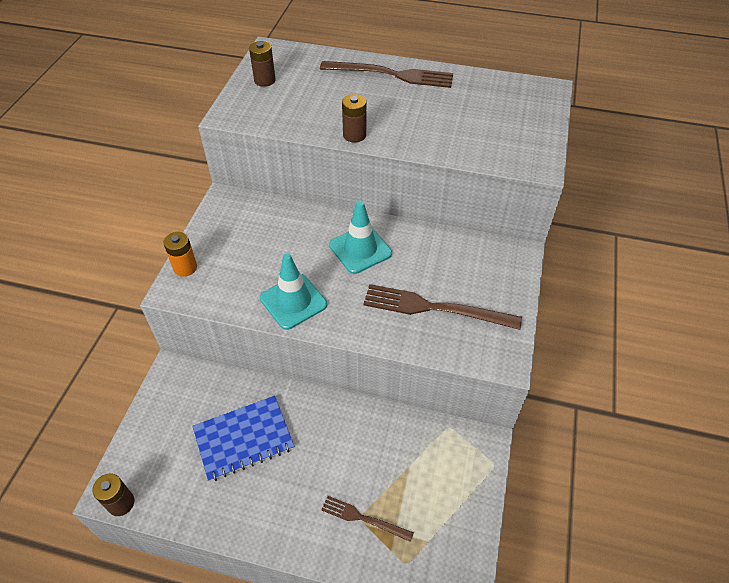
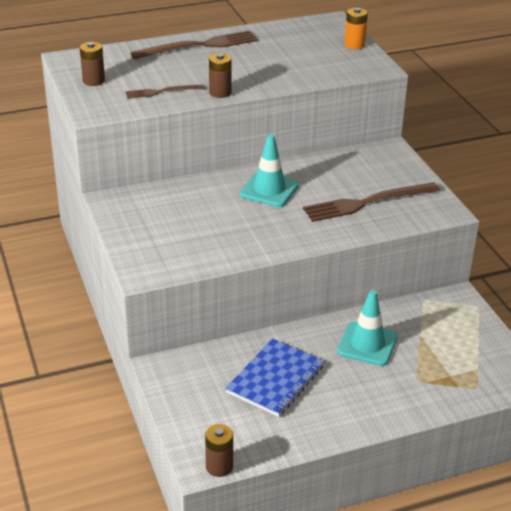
camera: 35 degrees left, 15 degrees down
(185, 267) = (134, 256): orange battery -> orange battery (354, 44)
(293, 301) = (254, 241): turquoise traffic cone -> turquoise traffic cone (367, 344)
(363, 518) = (420, 379): brown fork -> brown fork (162, 92)

